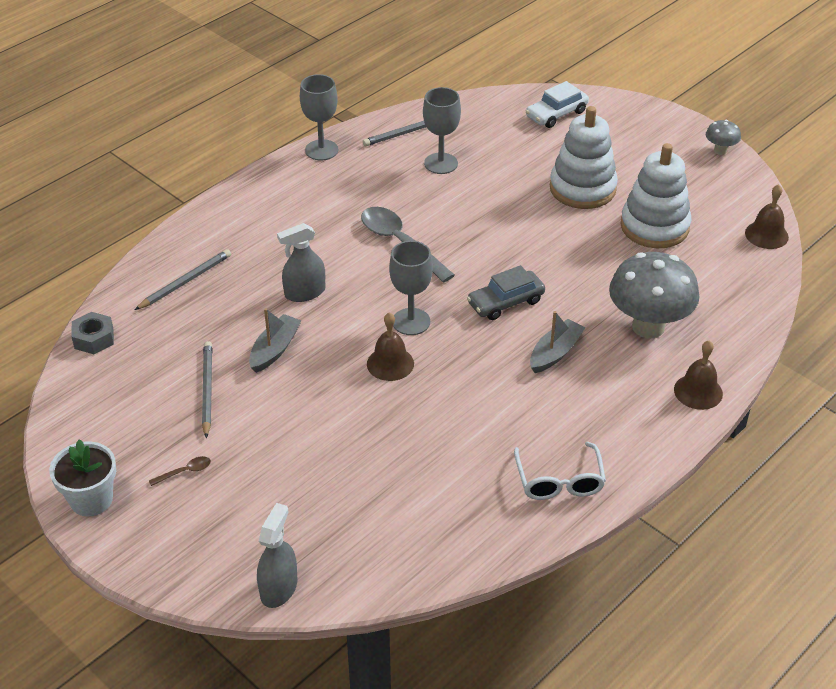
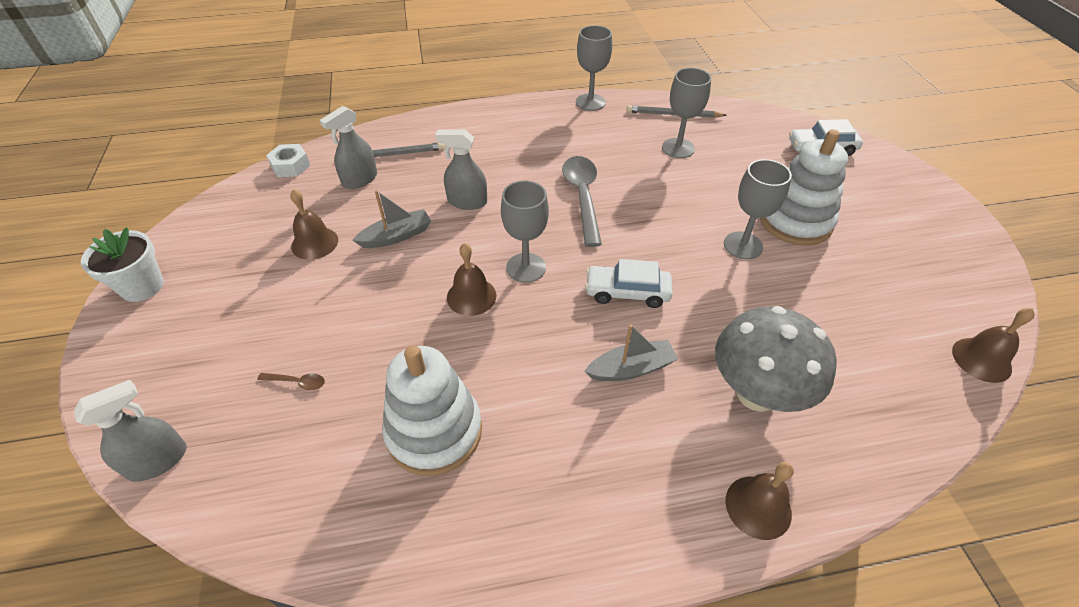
camera: 35 degrees right, 5 degrees up
(94, 339) = (290, 166): grey nut -> white nut
(181, 319) = (360, 179): none -> grey spray bottle
(185, 472) = (223, 302): brown spoon -> brown spoon (297, 382)
(207, 390) = (314, 243): grey pencil -> brown bell
(505, 302) = (627, 292): grey car -> white car
(559, 226) = (743, 245): none -> grey goblet
(559, 481) = (508, 520): white glasses -> none
(654, 226) = (846, 290): white stacking toy -> white stacking toy (434, 431)
(720, 151) = (980, 246): grey mushroom -> none

